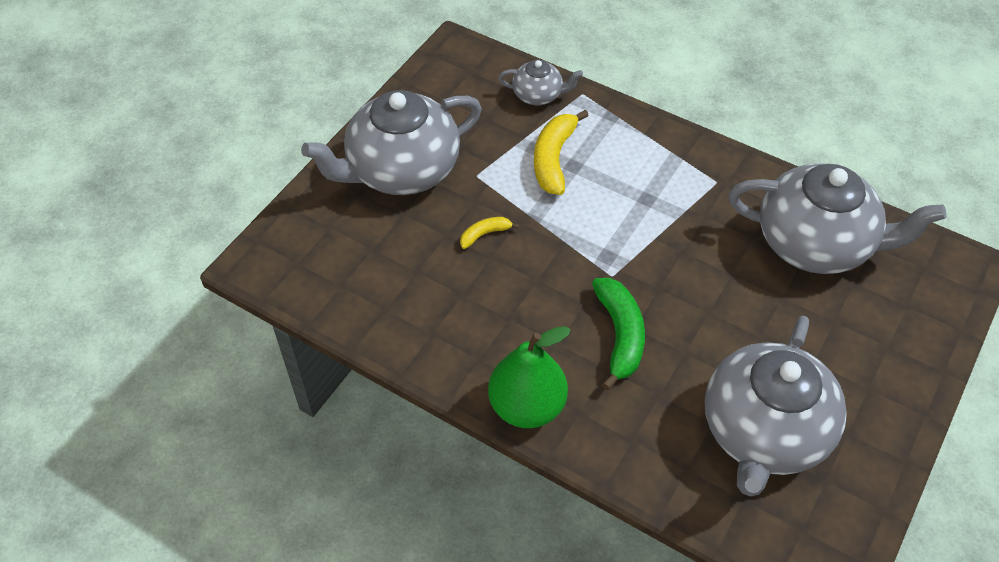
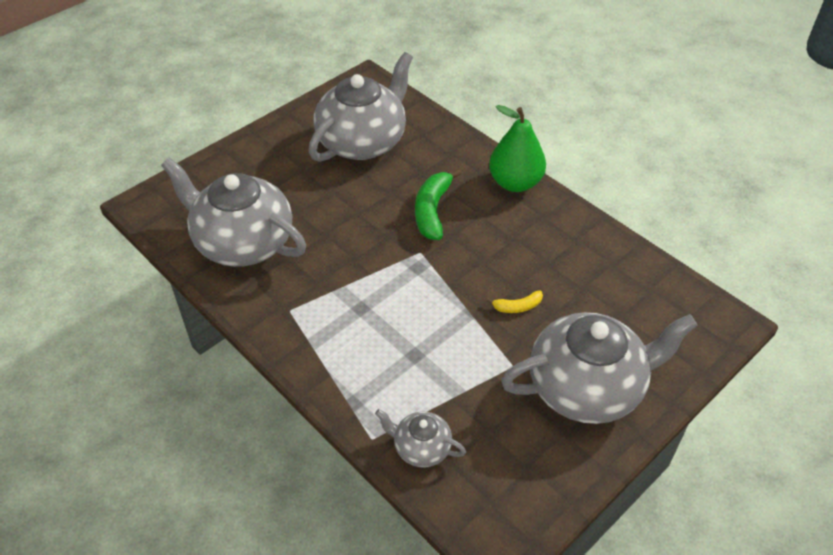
camera: 165 degrees left, 5 degrees down
(553, 159) = (431, 366): yellow banana -> none

